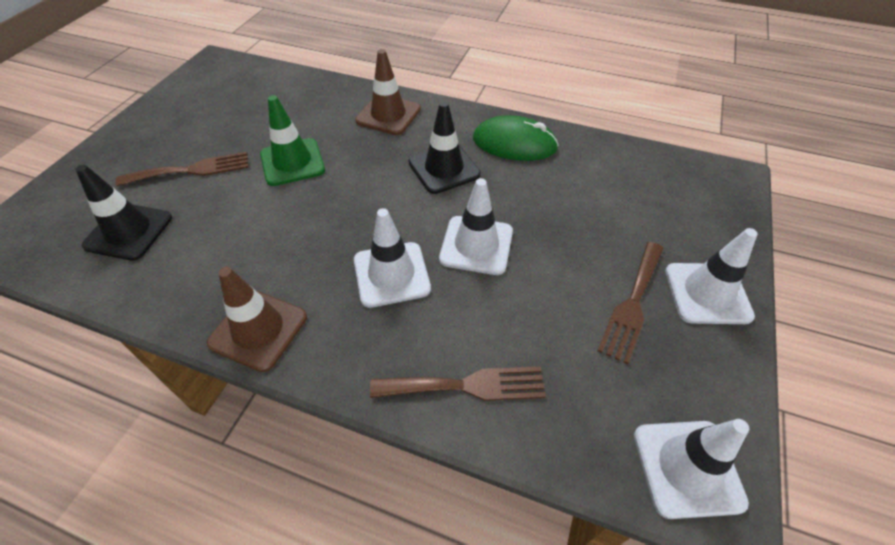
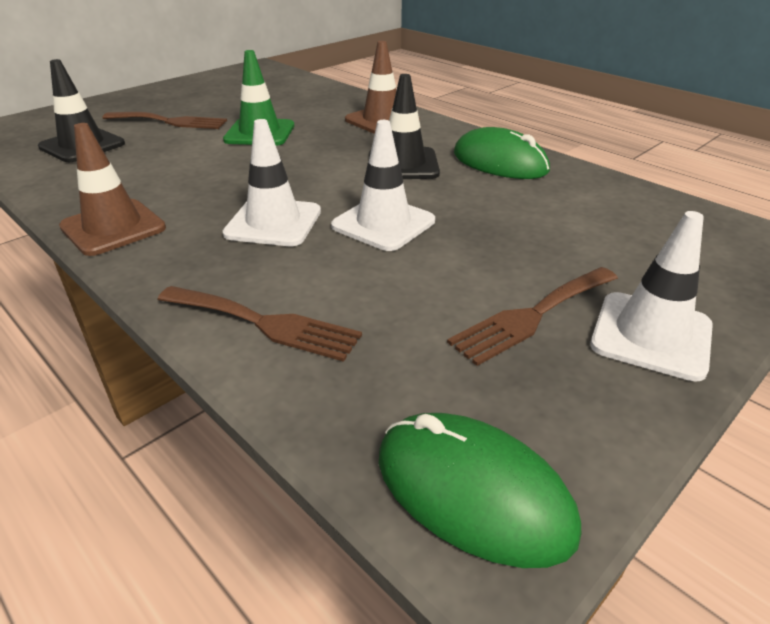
camera: 25 degrees right, 15 degrees down
(687, 468) = (473, 491): white traffic cone -> green mouse

